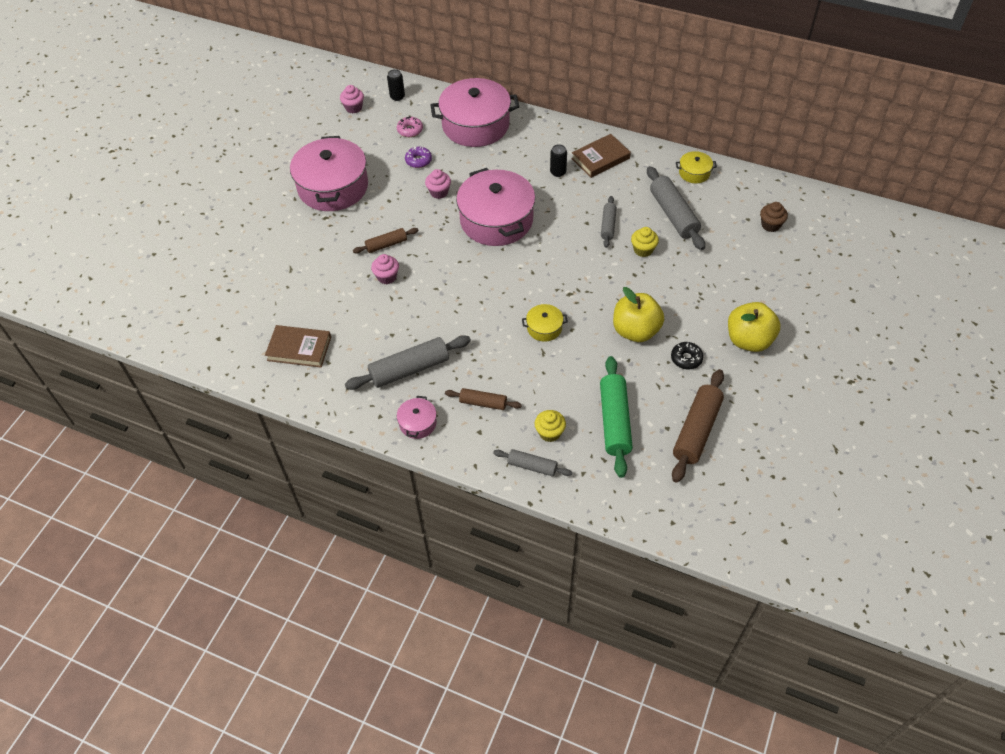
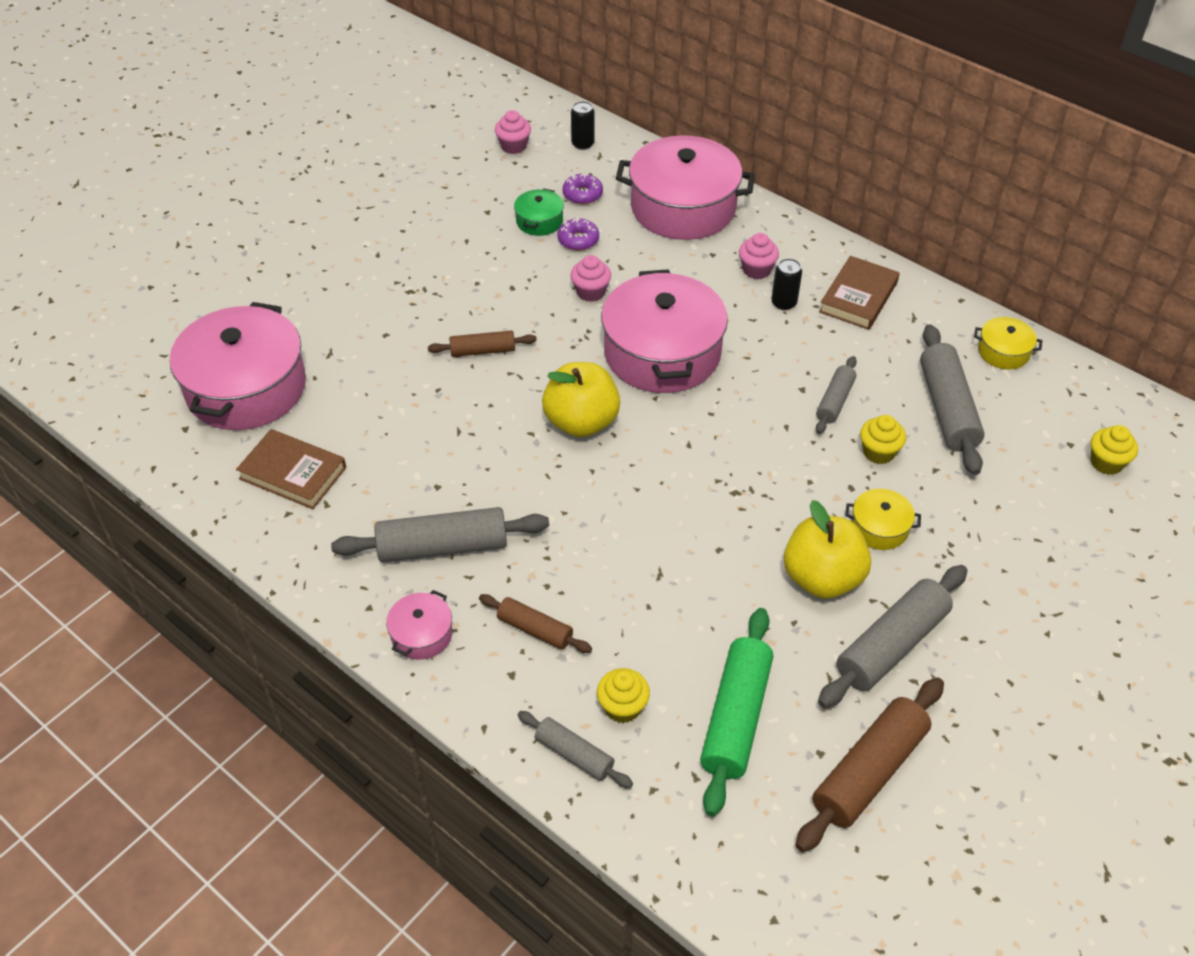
camera: 15 degrees right, 5 degrees down
(333, 187) = (439, 250): pink pot -> pink pot (246, 387)
(387, 277) = (464, 398): pink cupcake -> pink cupcake (756, 270)
(389, 154) = (539, 221): none -> green pot
(410, 130) = (582, 194): pink donut -> purple donut
(544, 328) = (676, 536): yellow pot -> yellow pot (879, 528)
(600, 158) = (858, 297): brown book -> brown book turned 45 degrees counterclockwise
(686, 358) = (891, 645): black donut -> grey rolling pin
(749, 340) = (1009, 642): yellow apple -> yellow apple (581, 422)
(770, 225) = (1106, 463): brown cupcake -> yellow cupcake

